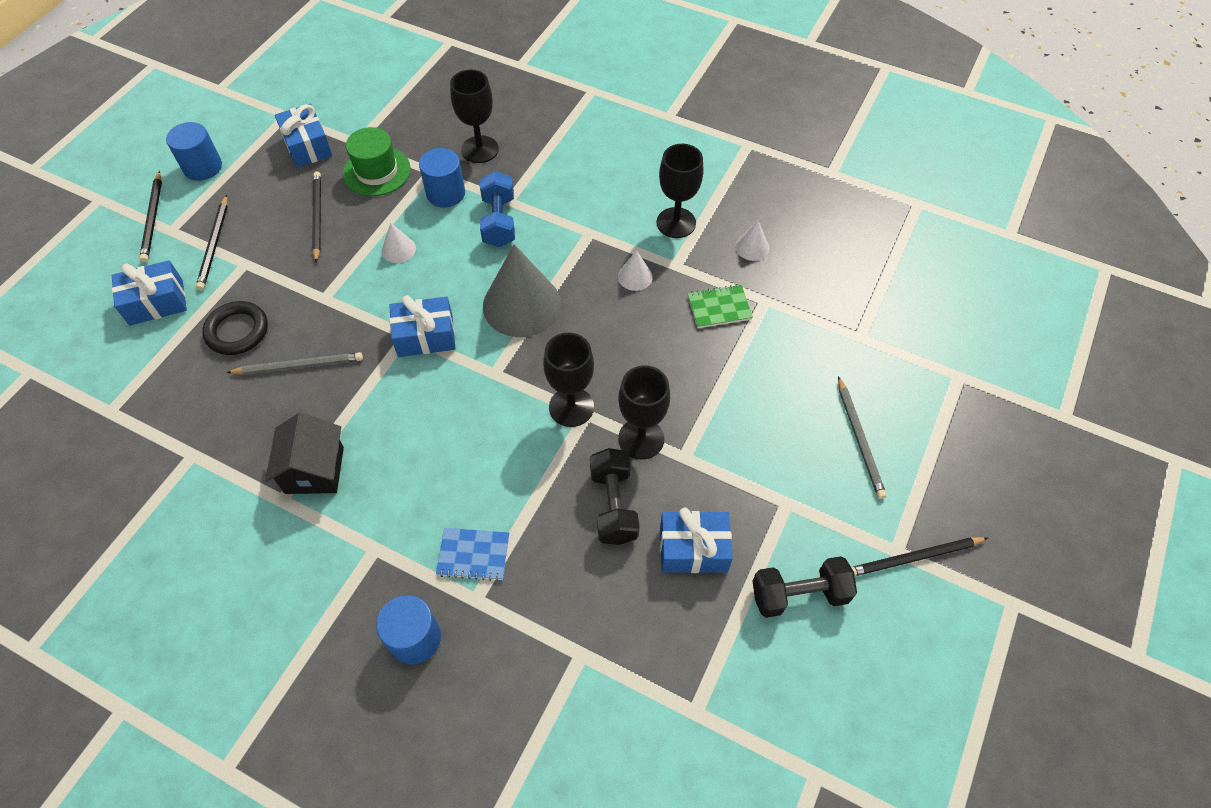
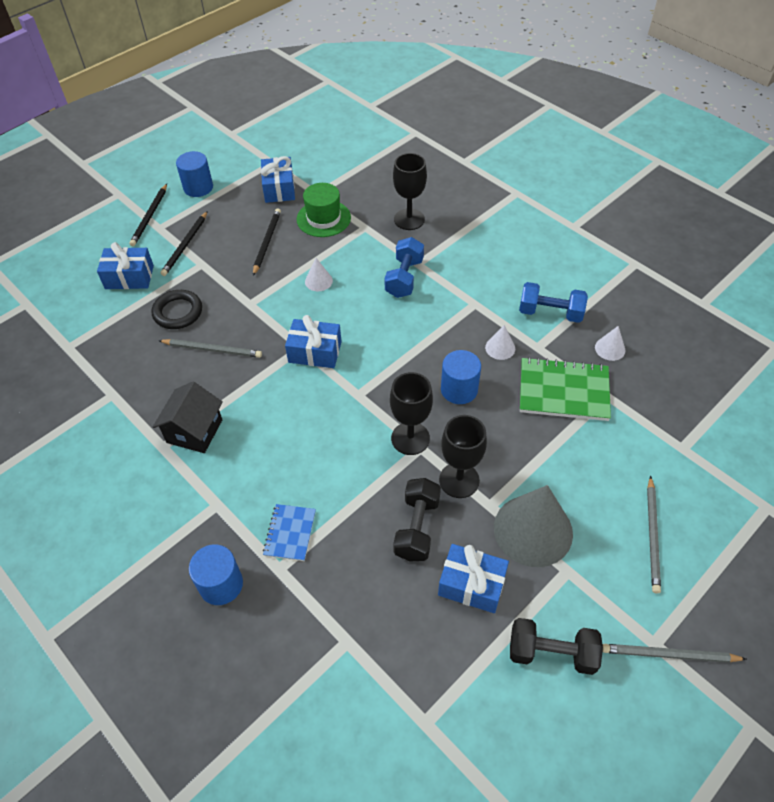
camera: 20 degrees right, 5 degrees down
(446, 193) = (370, 247): blue cylinder -> blue cylinder (459, 389)
(473, 555) = (290, 533): blue notebook -> blue notebook turned 75 degrees clockwise
(522, 305) = (399, 347): grey cone -> grey cone (533, 530)
(676, 223) = (550, 313): black goblet -> blue dumbbell
(719, 308) = (563, 391): green notebook -> green notebook, size x1.76
(914, 558) = (669, 654): black pencil -> grey pencil

